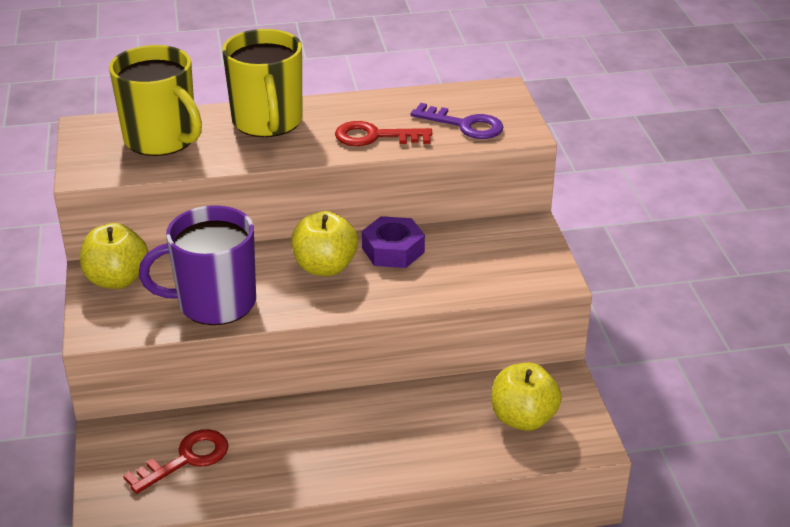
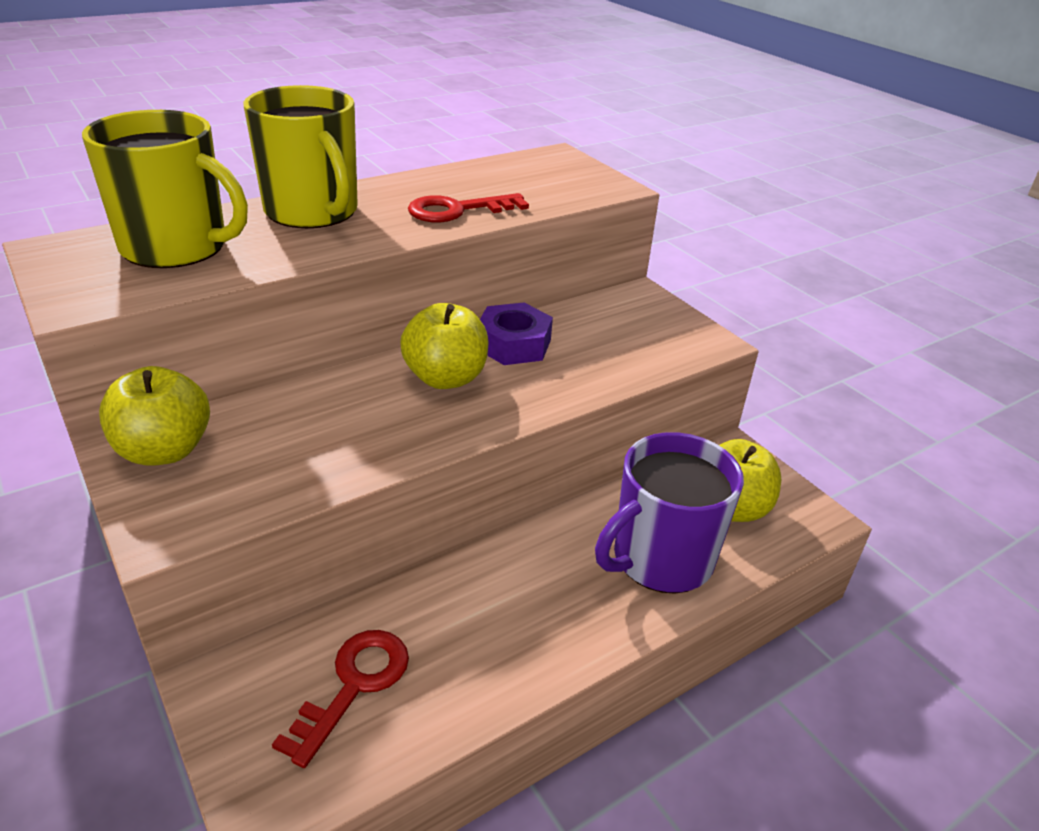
camera: 25 degrees left, 0 degrees up
(214, 303) = (326, 451): purple mug -> purple mug (660, 559)
(464, 125) = (549, 188): purple key -> none

